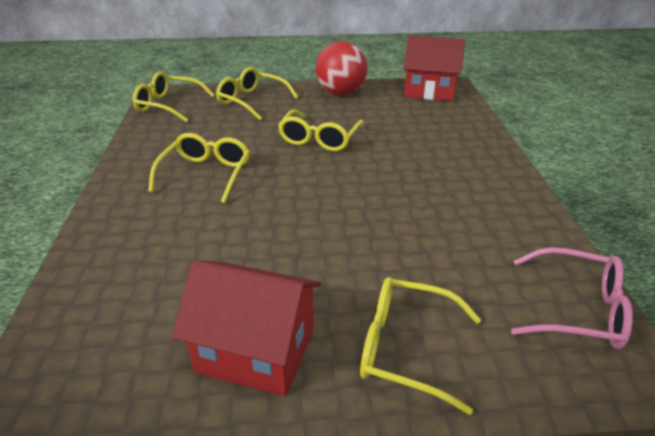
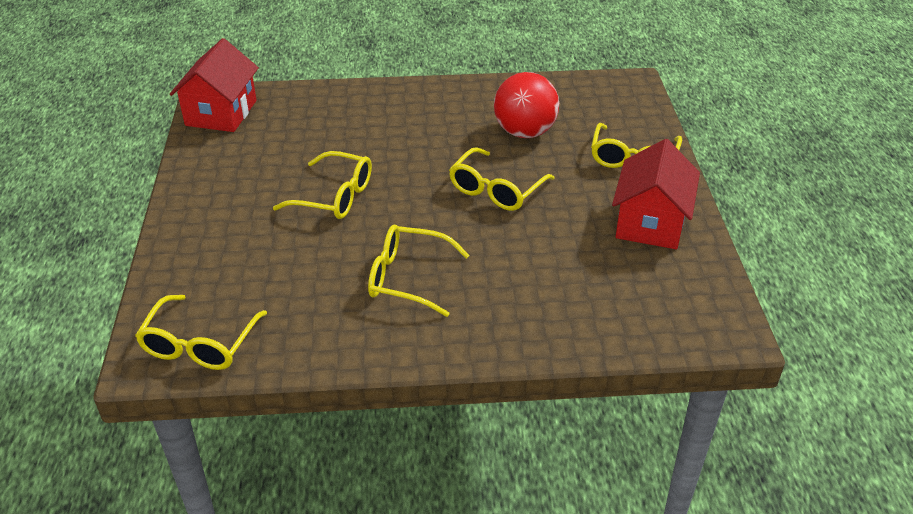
camera: 90 degrees left, 5 degrees up
(251, 101) = (209, 258): yellow glasses -> yellow glasses (496, 190)
(341, 93) = (206, 179): red ball -> red ball (524, 132)
(577, 310) = (585, 91): pink glasses -> none

